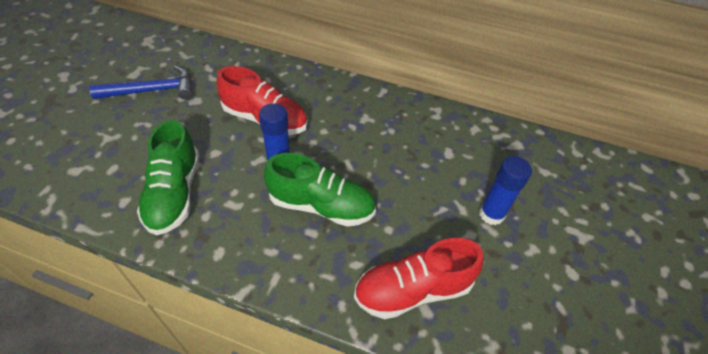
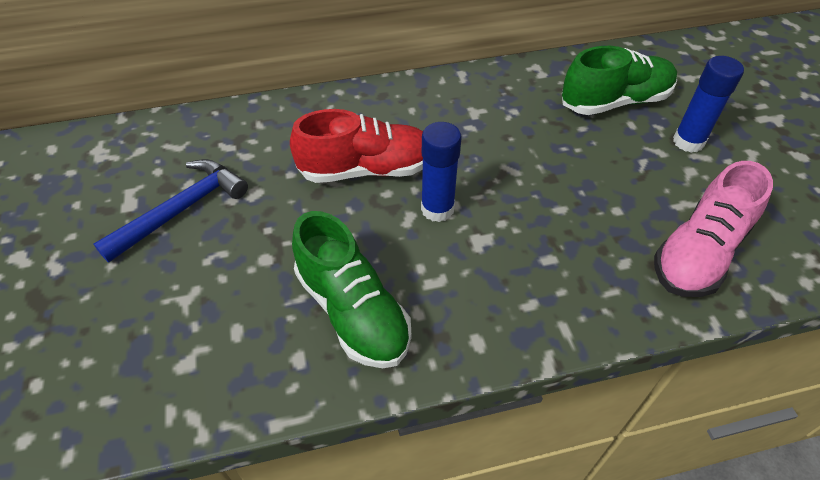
camera: 30 degrees left, 0 degrees up
(321, 205) = (529, 226): green shoe -> green shoe (614, 102)
(413, 290) = (699, 253): red shoe -> pink shoe

